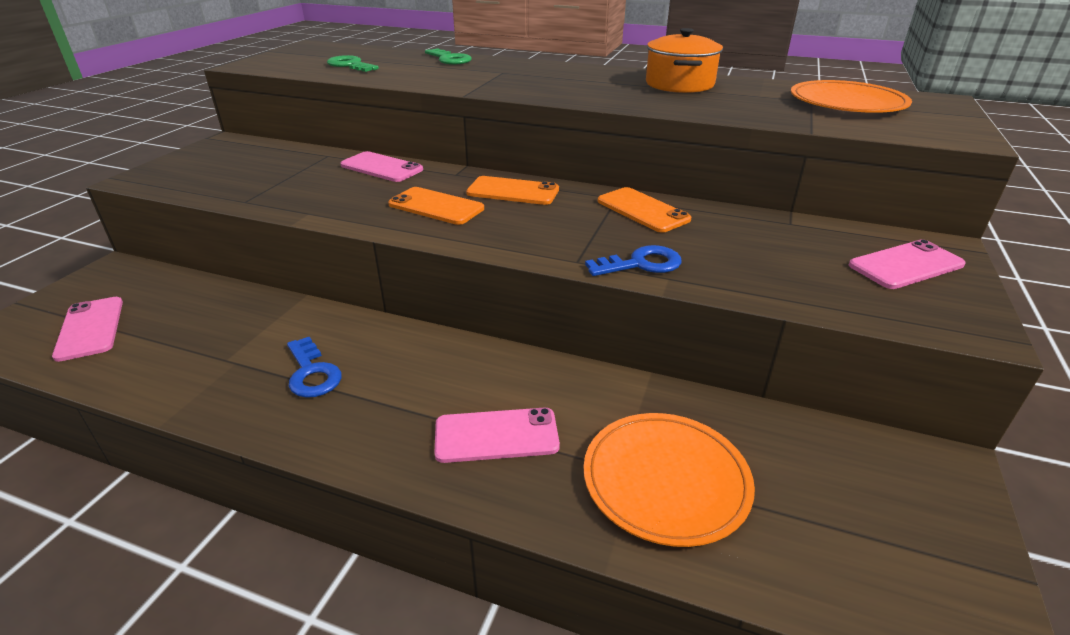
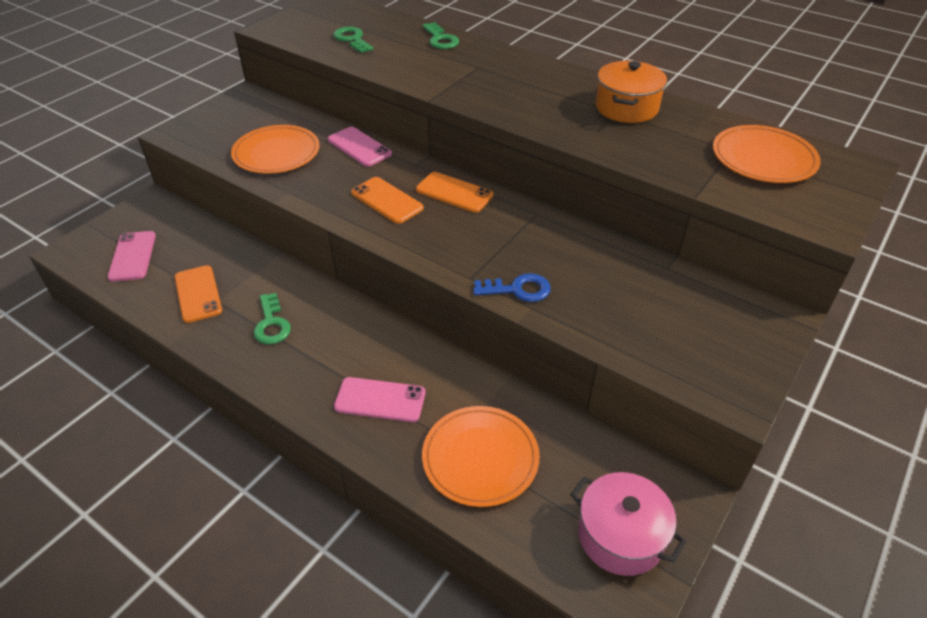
camera: 15 degrees right, 10 degrees up
(280, 182) = (276, 153): none -> orange plate
(312, 373) = (271, 324): blue key -> green key
(642, 210) = (550, 232): orange phone -> orange phone (198, 294)
(904, 539) = (620, 536): none -> pink pot
(905, 265) = (733, 330): pink phone -> none

